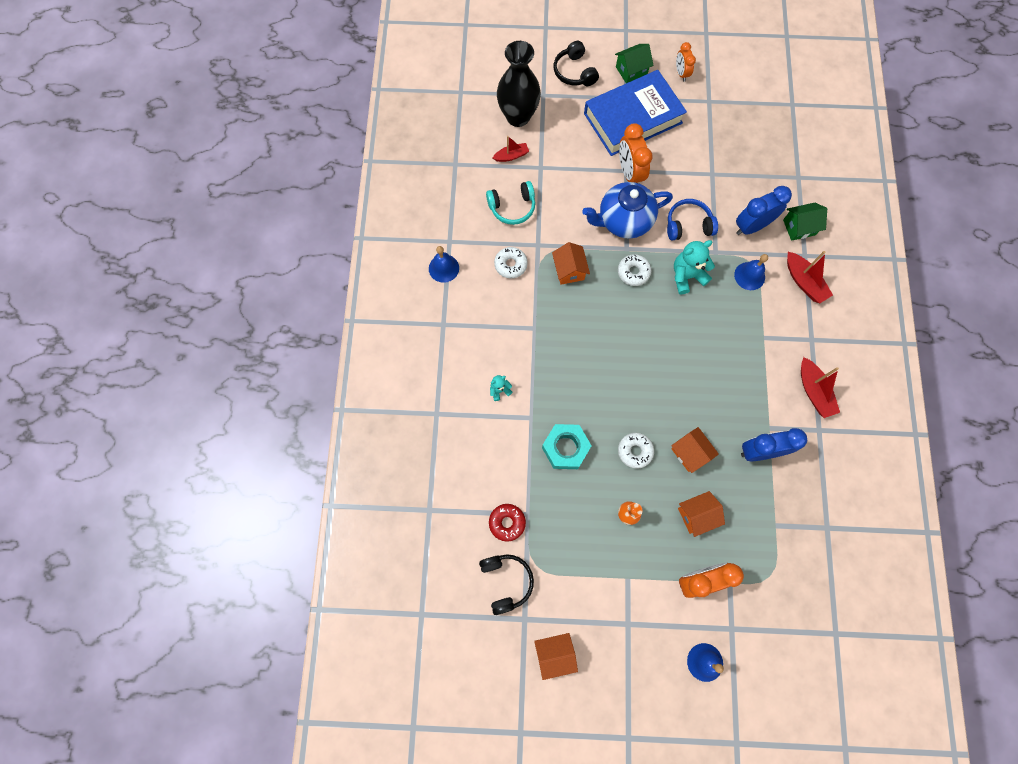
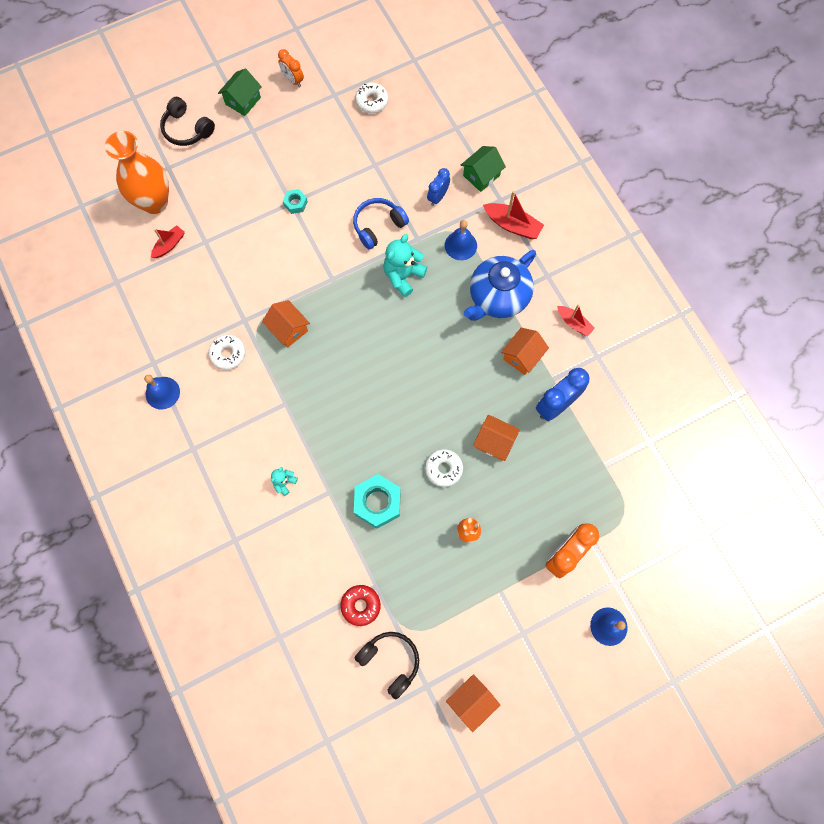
camera: 30 degrees left, 0 degrees up
(512, 207) = (198, 296): turquoise headphones -> none
(518, 117) = (154, 202): black vase -> orange vase
(623, 220) = (315, 253): blue teapot -> blue teapot (497, 297)
(629, 173) = (295, 203): orange clock -> turquoise nut
(632, 118) = (270, 147): blue book -> none
(633, 272) = (351, 299): white donut -> white donut (372, 101)
(696, 515) = (531, 496): orange house -> orange house (522, 356)
(751, 226) = (438, 197): blue clock -> blue clock, size x0.60
(813, 391) = (574, 323): red boat -> red boat, size x0.65

